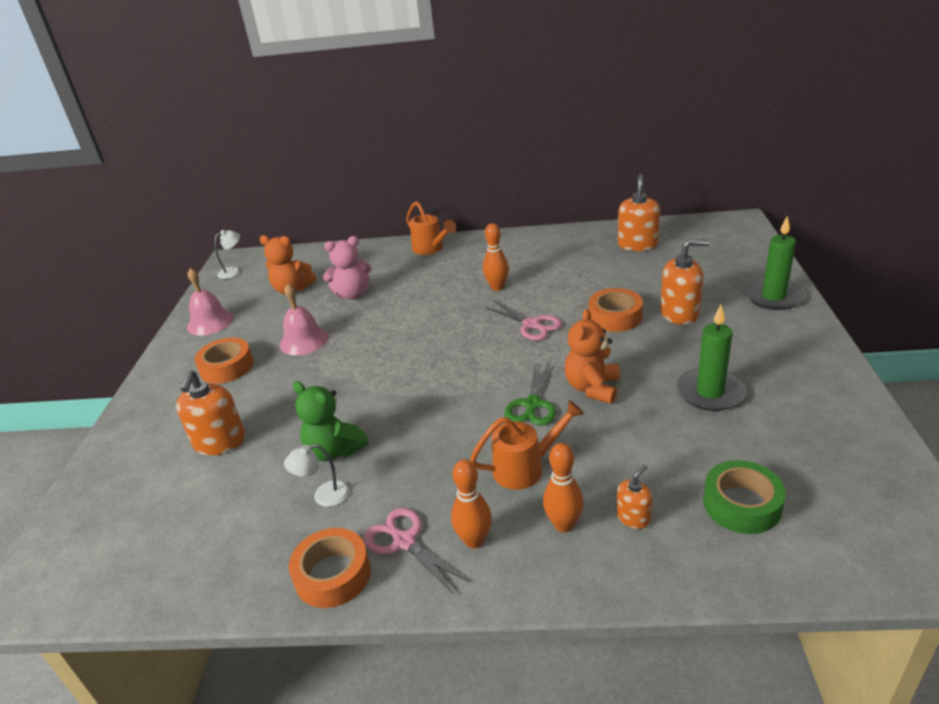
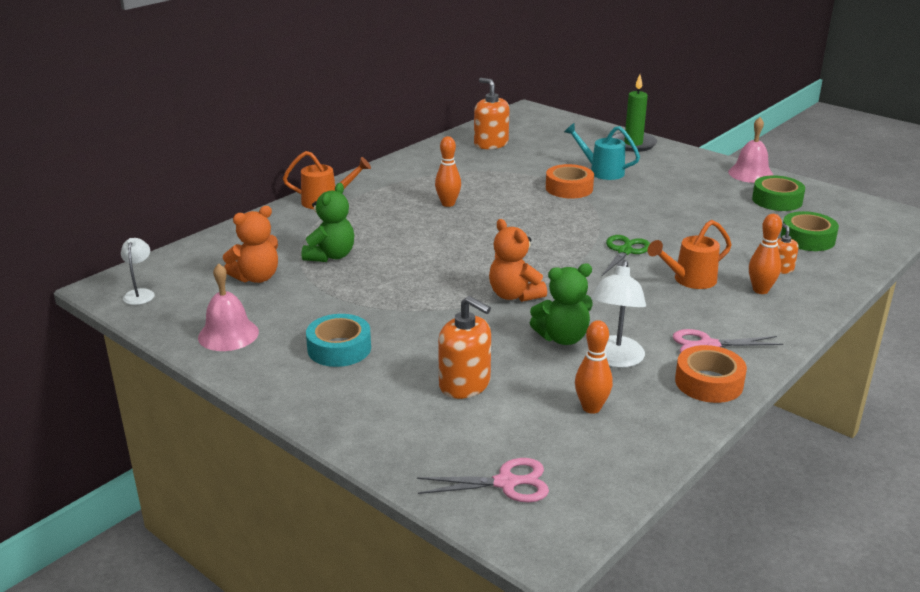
camera: 55 degrees left, 5 degrees down
(227, 367) = (339, 348): orange tape -> turquoise tape
(304, 340) = (367, 300): pink bell -> pink bell (750, 174)
(324, 496) = (614, 359): white lamp -> white lamp, size x1.64
(352, 294) = (331, 256): pink teddy bear -> green teddy bear
(474, 540) = (738, 322): orange bowling pin -> orange bowling pin (591, 408)
(525, 468) = (690, 280): orange watering can -> orange watering can turned 135 degrees counterclockwise
(531, 325) = (526, 214): pink scissors -> pink scissors (506, 483)
(532, 404) = (624, 251): green scissors -> green scissors turned 120 degrees counterclockwise
(592, 388) = (638, 228): orange teddy bear -> orange teddy bear (514, 295)
(679, 313) = (602, 171): orange soap dispenser -> turquoise watering can
(710, 392) = (699, 201): green candle -> none
(805, 438) = (777, 200): none -> green tape

